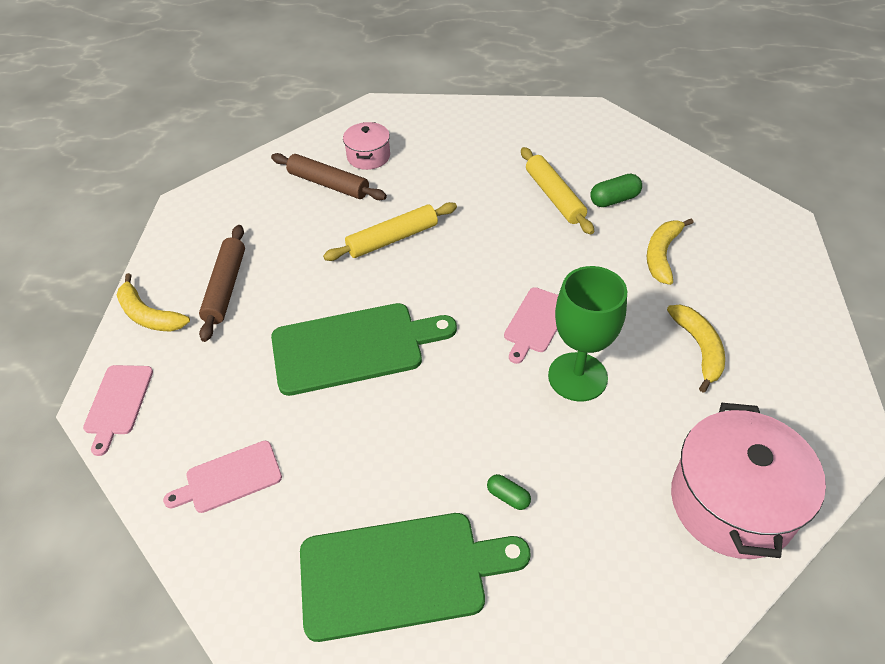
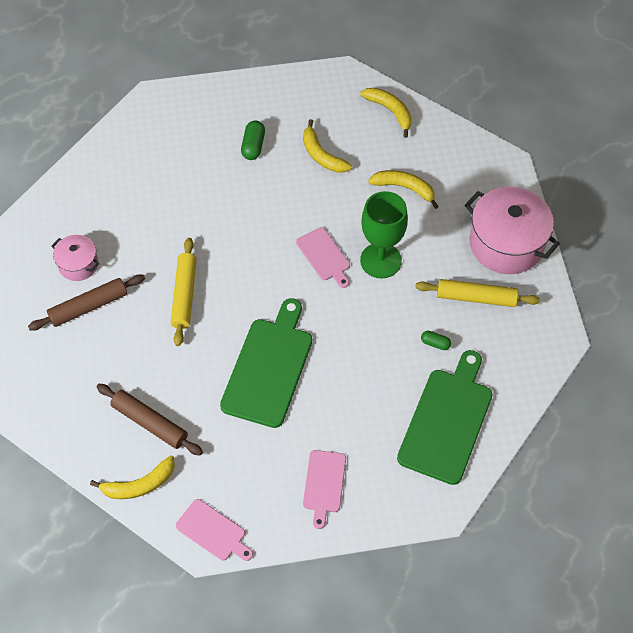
camera: 60 degrees left, 10 degrees up
(508, 497) = (435, 343): green capsule -> green capsule turned 45 degrees clockwise
(554, 196) = (222, 177): yellow rolling pin -> yellow rolling pin (476, 297)
(786, 282) = (390, 111): none -> yellow banana

